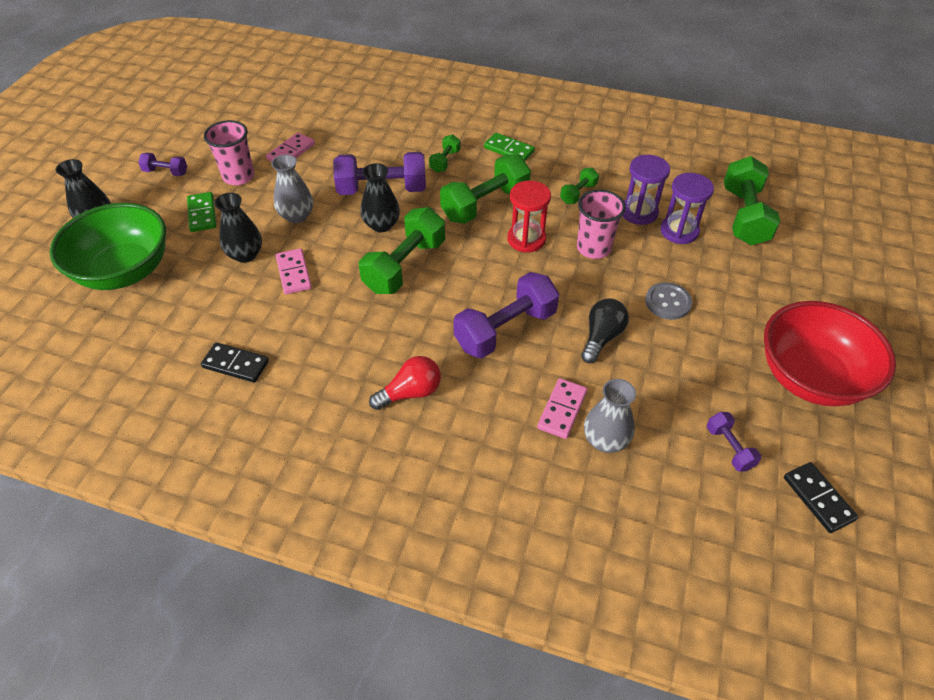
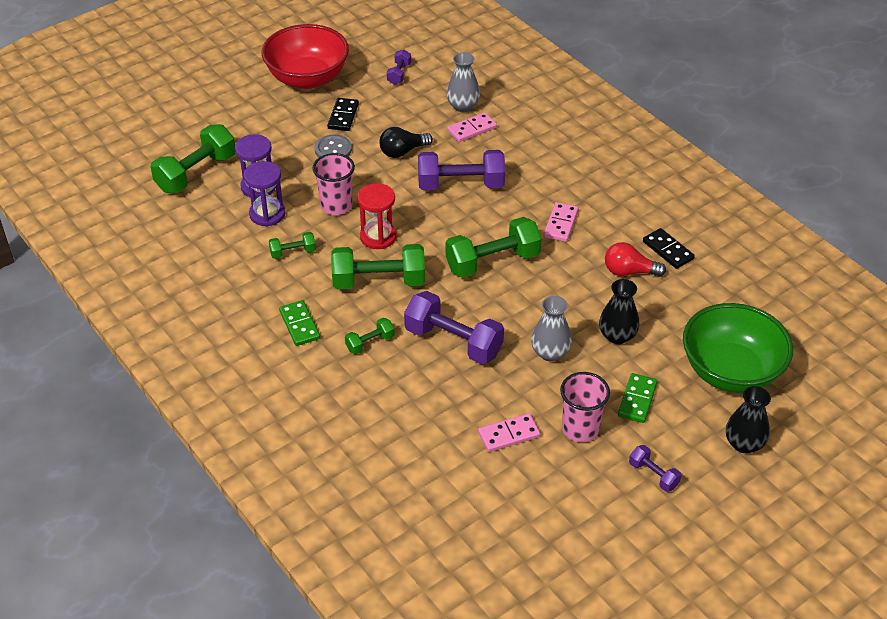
camera: 145 degrees left, 5 degrees down
(294, 273) = (585, 299): pink domino -> pink domino (560, 224)
(381, 225) = (482, 306): black vase -> none
(410, 392) = (557, 179): red light bulb -> red light bulb (629, 272)
(818, 498) = (382, 40): black domino -> black domino (343, 116)

